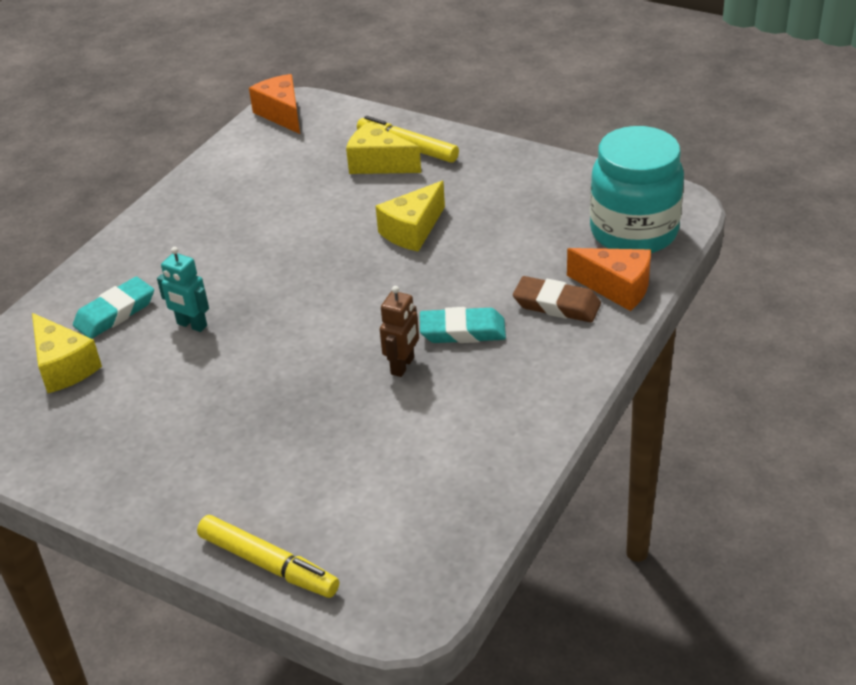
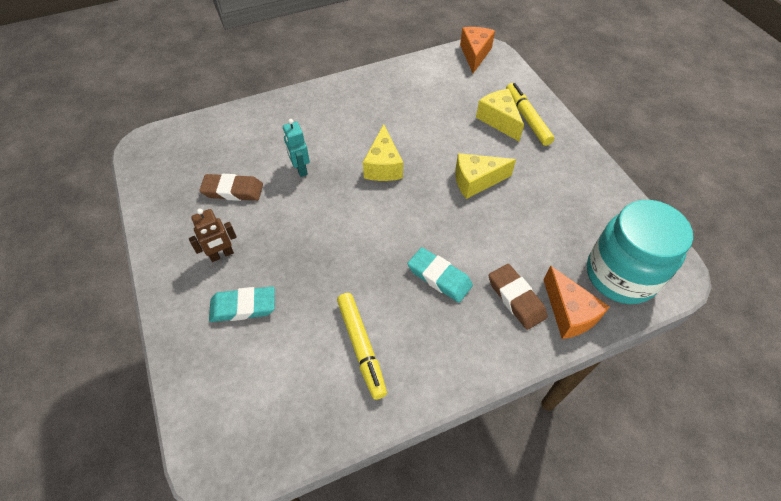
camera: 35 degrees right, 15 degrees up
(64, 367) = (219, 155): yellow cheese -> yellow cheese (383, 166)
(115, 313) = (273, 136): turquoise eraser -> turquoise eraser (243, 307)
(127, 390) = (233, 190): none -> brown eraser
(268, 564) = (186, 366): yellow marker -> yellow marker (361, 347)
(403, 366) = (382, 278): brown robot -> brown robot (222, 255)

